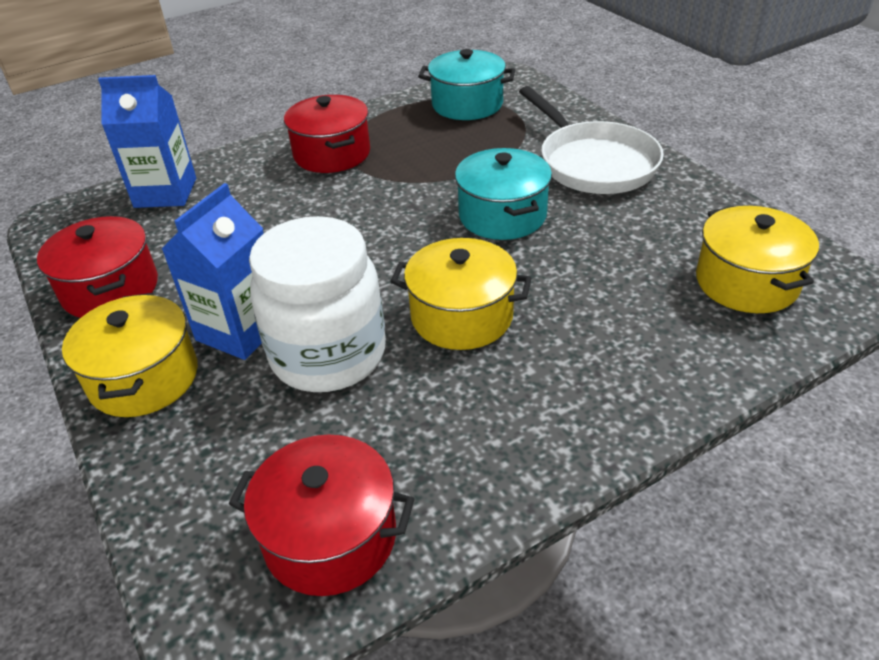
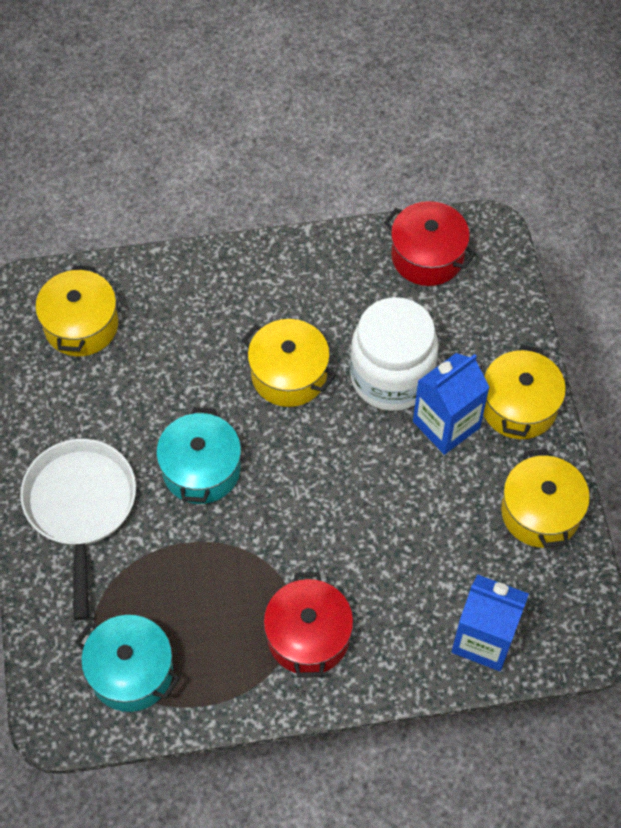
camera: 160 degrees left, 20 degrees up
(110, 289) = (540, 512): red pot -> yellow pot

